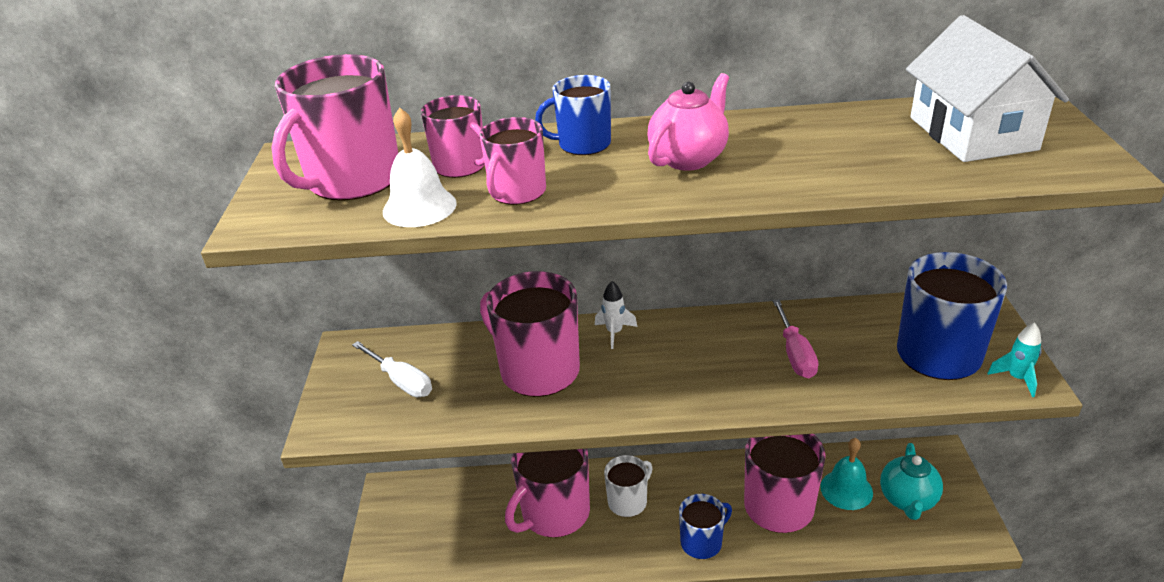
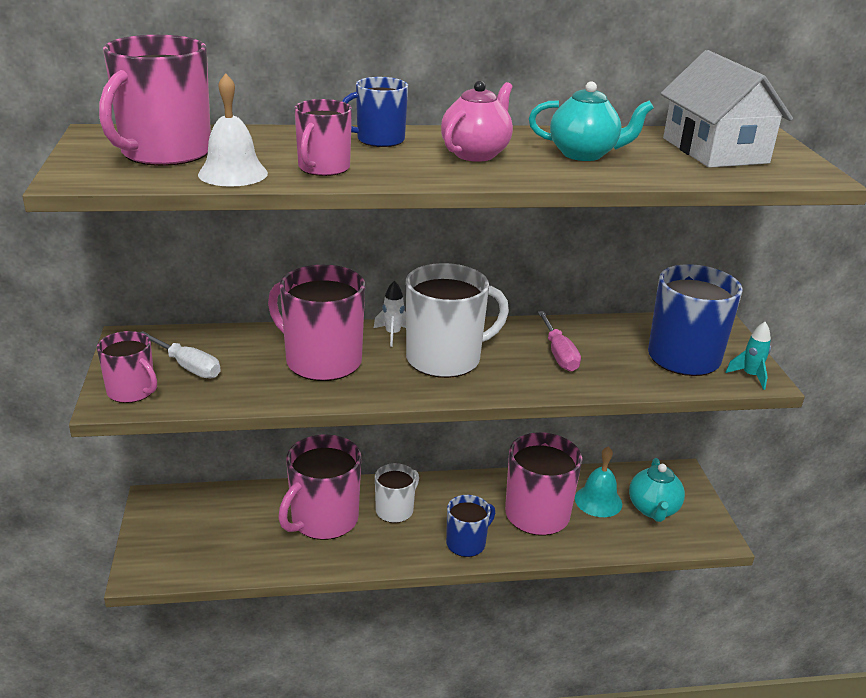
camera: 10 degrees left, 5 degrees down
(461, 166) = (267, 148): pink mug -> pink mug (132, 391)
(669, 363) = (445, 359): none -> white mug
(814, 151) = (584, 154): none -> turquoise teapot

